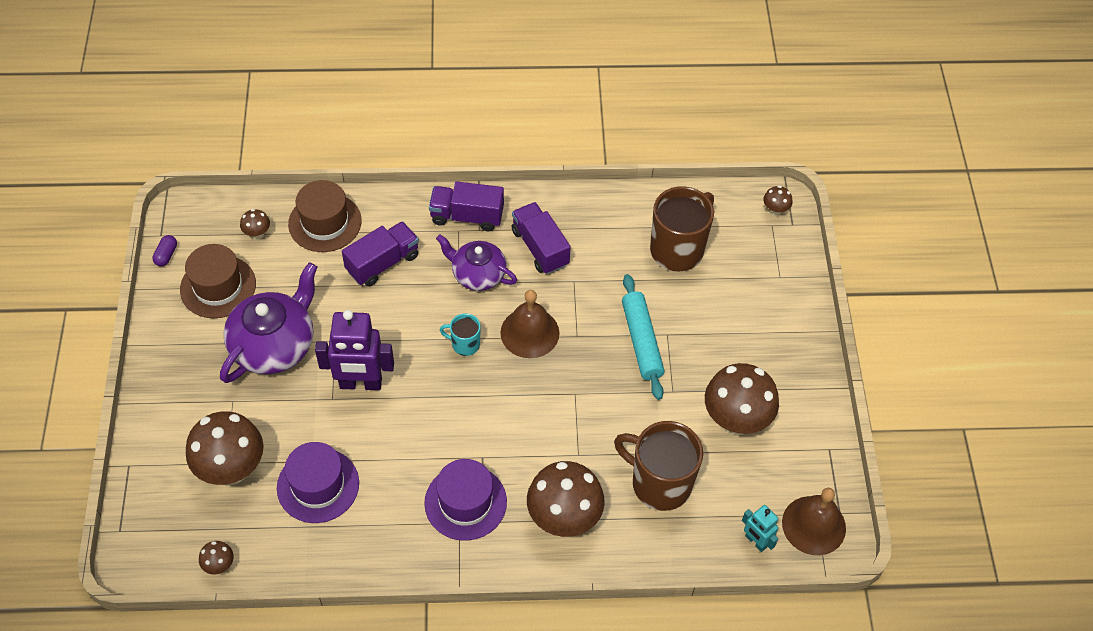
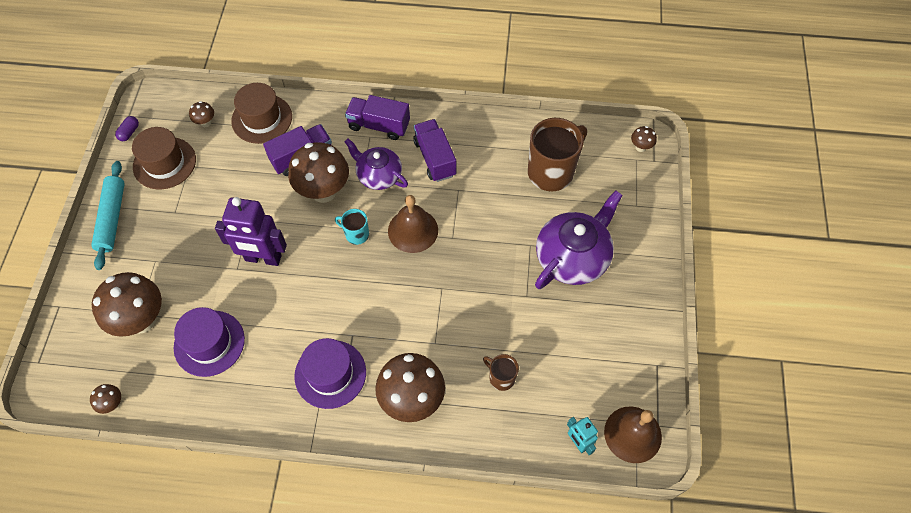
camera: 10 degrees right, 5 degrees up
(274, 345) = (199, 217): purple teapot -> purple teapot (573, 257)
(641, 341) = (507, 248): turquoise rolling pin -> turquoise rolling pin (112, 218)
(659, 483) = (501, 378): brown mug -> brown mug, size x0.49
(735, 421) = (577, 329): brown mushroom -> brown mushroom (324, 191)

